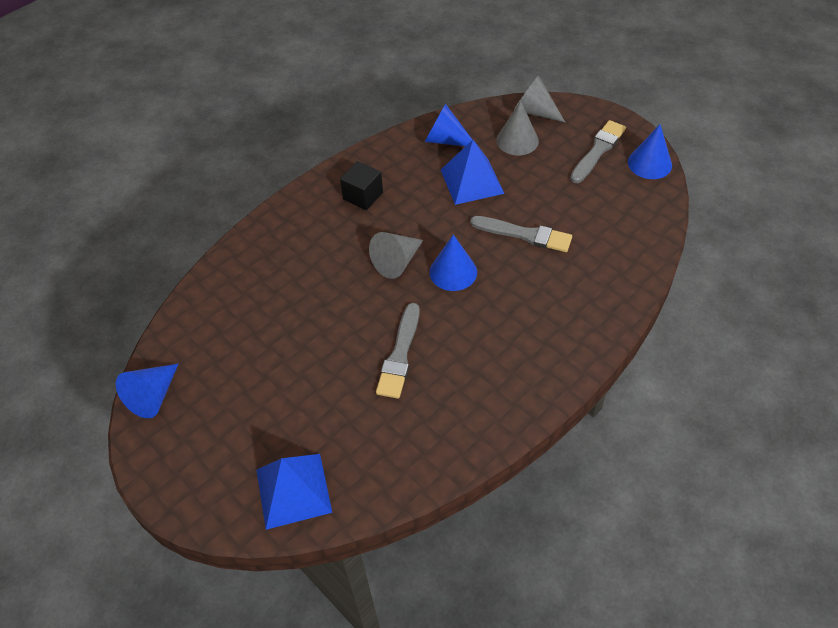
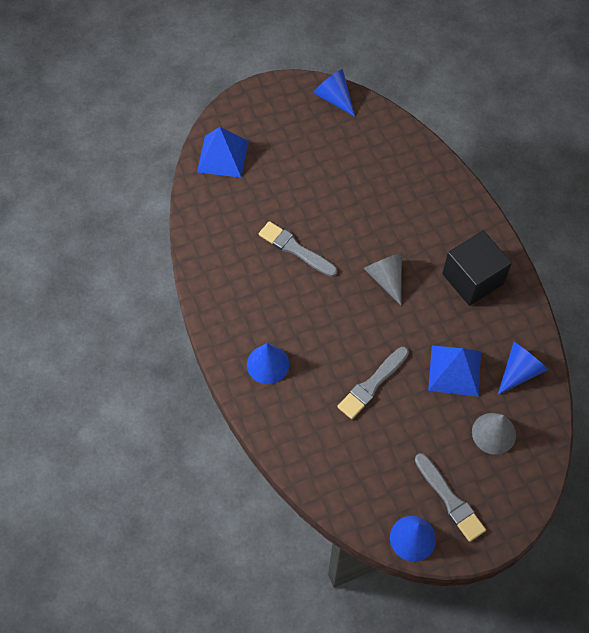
camera: 110 degrees right, 10 degrees up
(363, 196) = (472, 279): black cube -> black cube, size x1.64
(453, 272) = (356, 314): blue cone -> blue cone (268, 364)
(534, 111) = (530, 469): grey cone -> none

